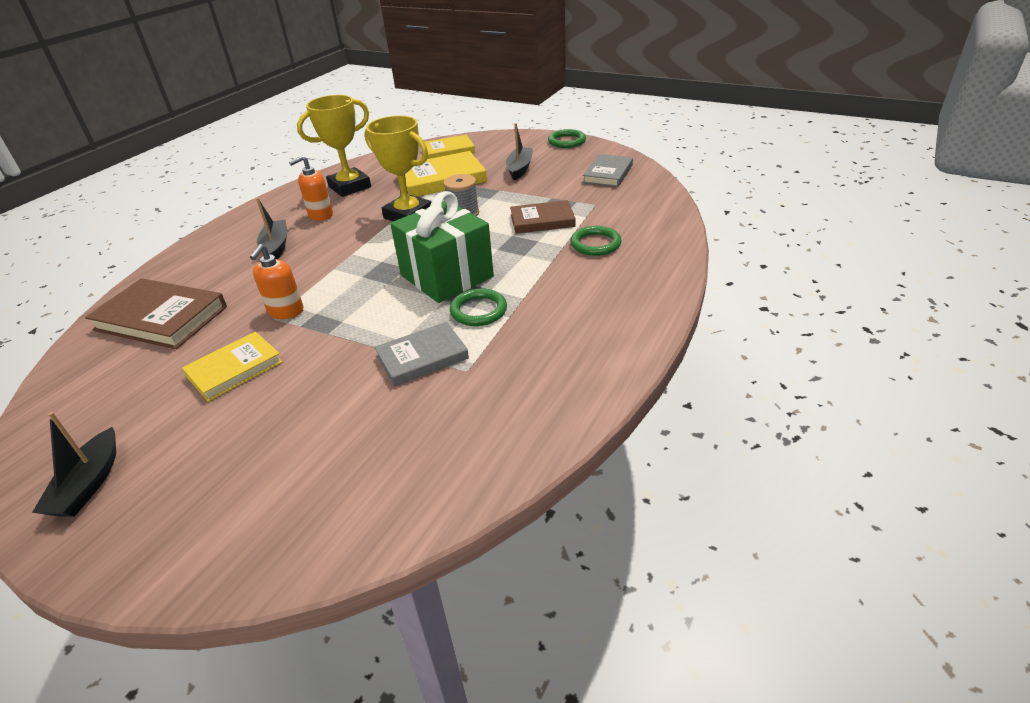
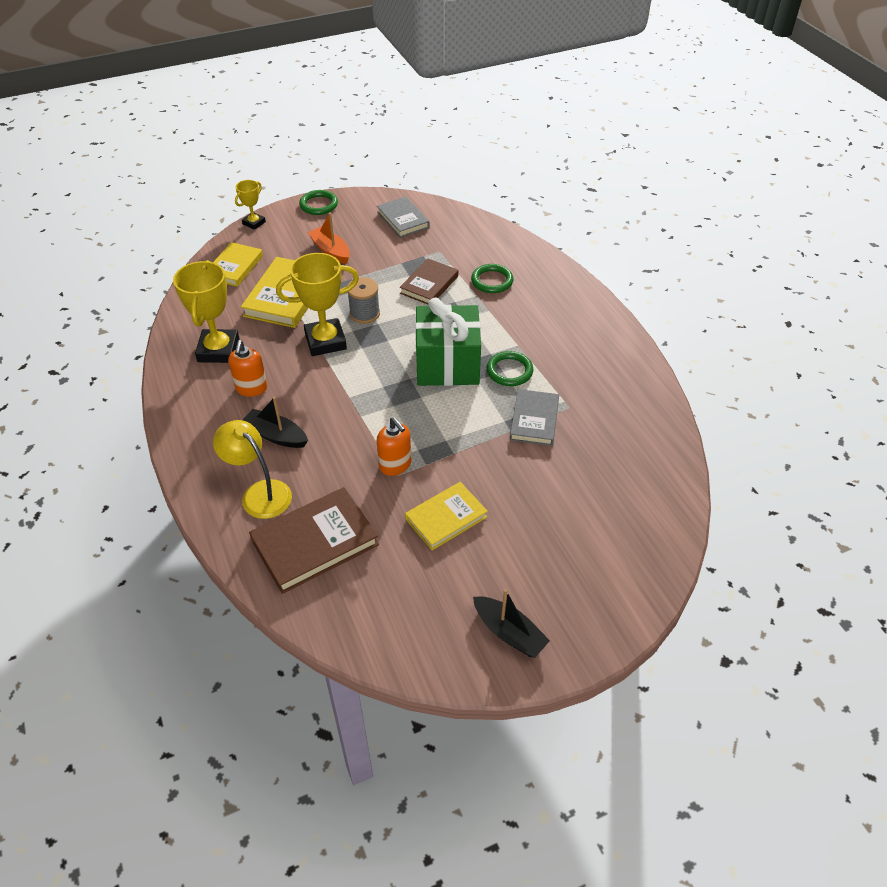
camera: 55 degrees left, 10 degrees up
(204, 270) = (259, 493): none -> yellow lamp
(234, 369) = (446, 518): yellow book -> yellow book turned 60 degrees clockwise
(506, 134) = (254, 223): none -> yellow trophy
(519, 169) = (330, 251): black boat -> orange boat

